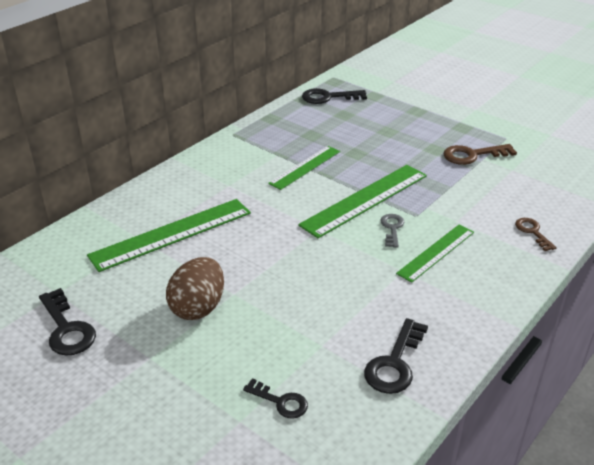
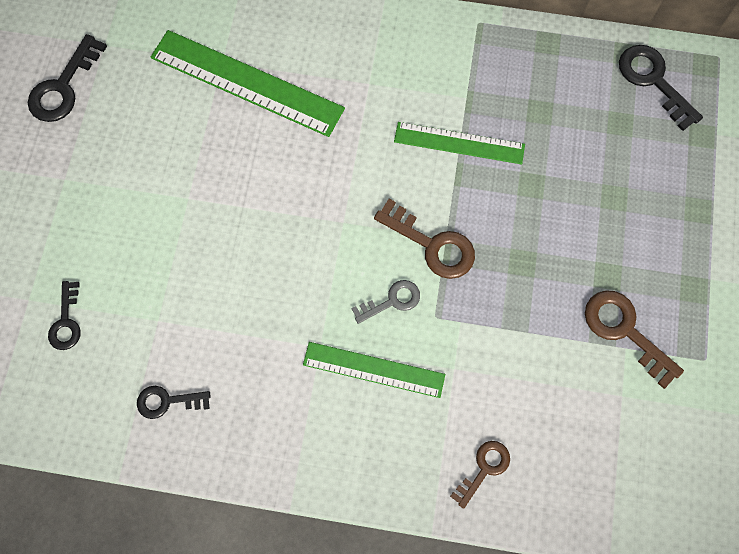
camera: 60 degrees right, 35 degrees up
(198, 307) = (150, 178): brown egg -> none
(365, 200) = (432, 245): green ruler -> brown key
(394, 363) = (167, 401): black key -> black key, size x0.63

